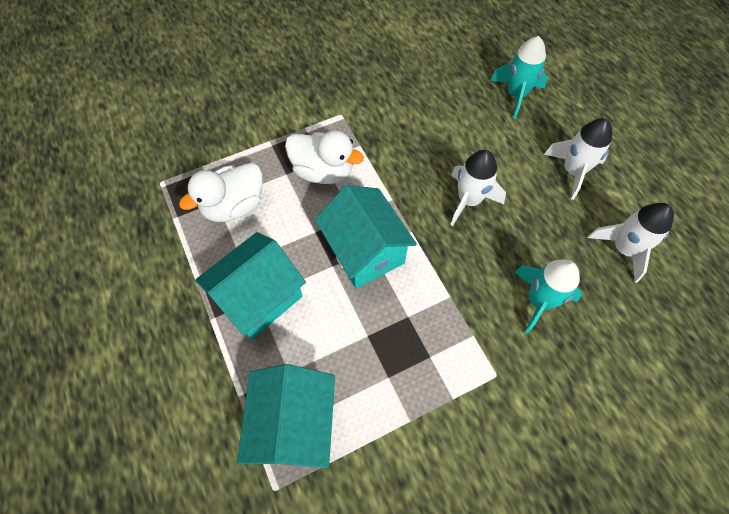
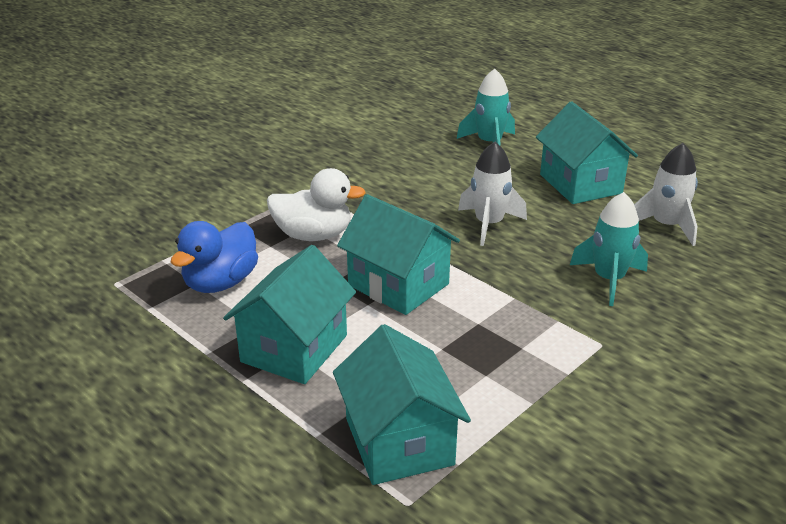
camera: 20 degrees left, 30 degrees down
(234, 206) = (220, 283): white duck -> blue duck
(572, 171) = (580, 184): white rocket -> turquoise house

